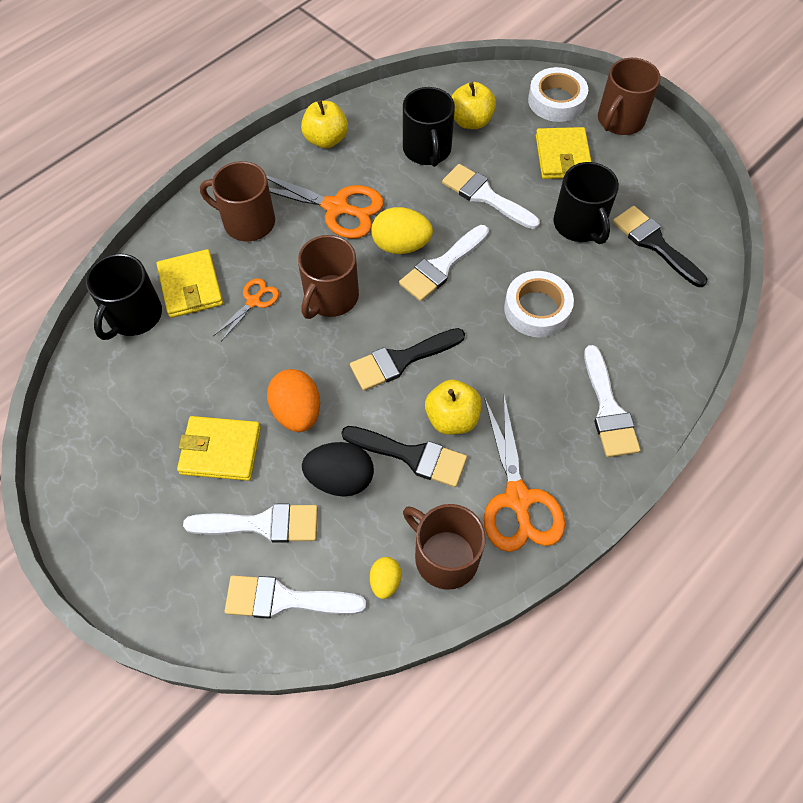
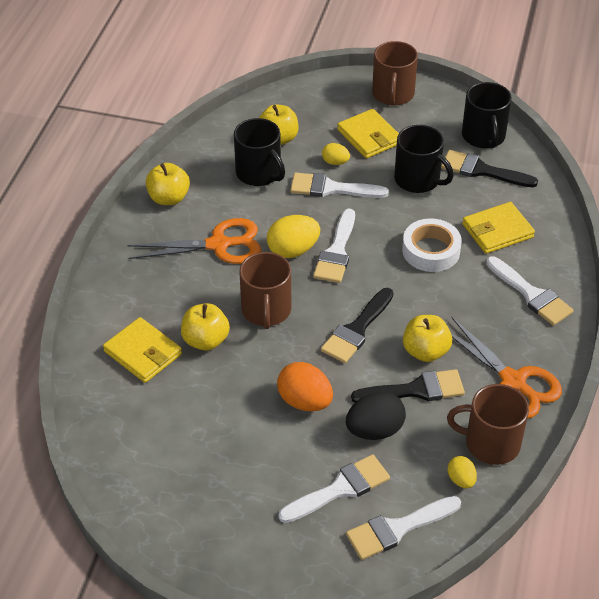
camera: 30 degrees left, 15 degrees down
(134, 315) = (111, 395): black mug -> black mug (483, 136)
(220, 450) = (266, 456): yellow wallet -> yellow wallet (497, 231)
(247, 222) = (152, 285): brown mug -> none
(254, 301) = (205, 340): orange scissors -> yellow apple
(509, 170) = (335, 162): none -> yellow egg
(556, 101) = (334, 98): white tape -> none

